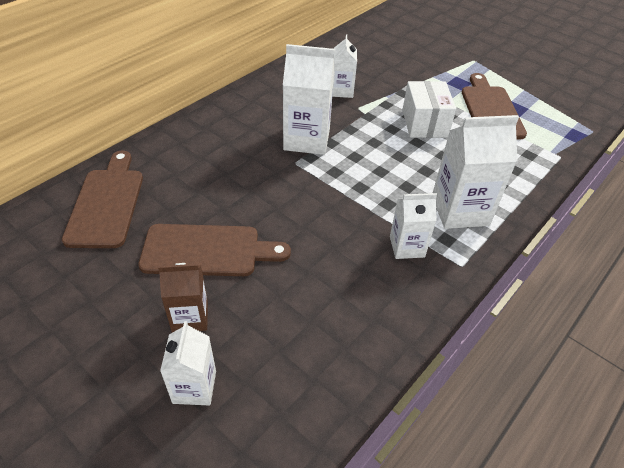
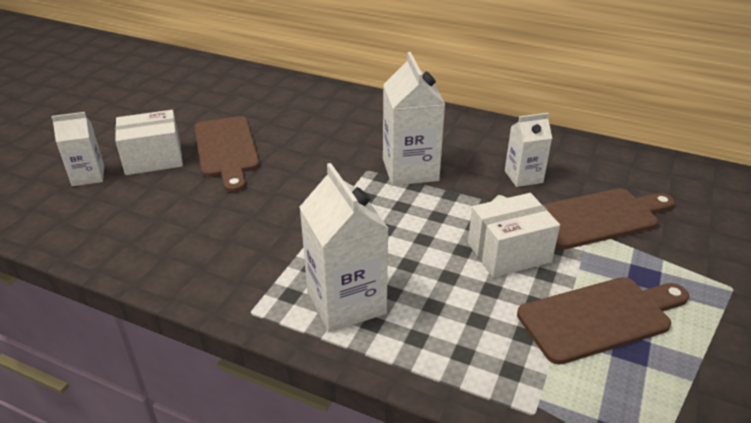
camera: 75 degrees right, 10 degrees down
(106, 203) = (265, 95): brown cutting board -> brown cutting board (598, 217)
(190, 317) = (153, 159): brown carton -> white box
(407, 247) = (268, 265): white carton -> none

